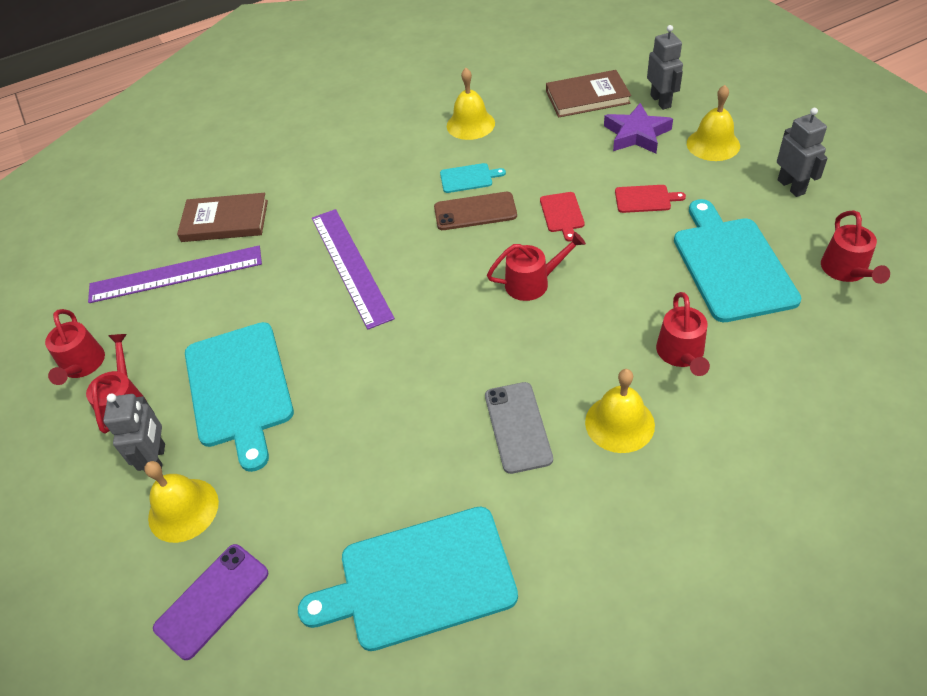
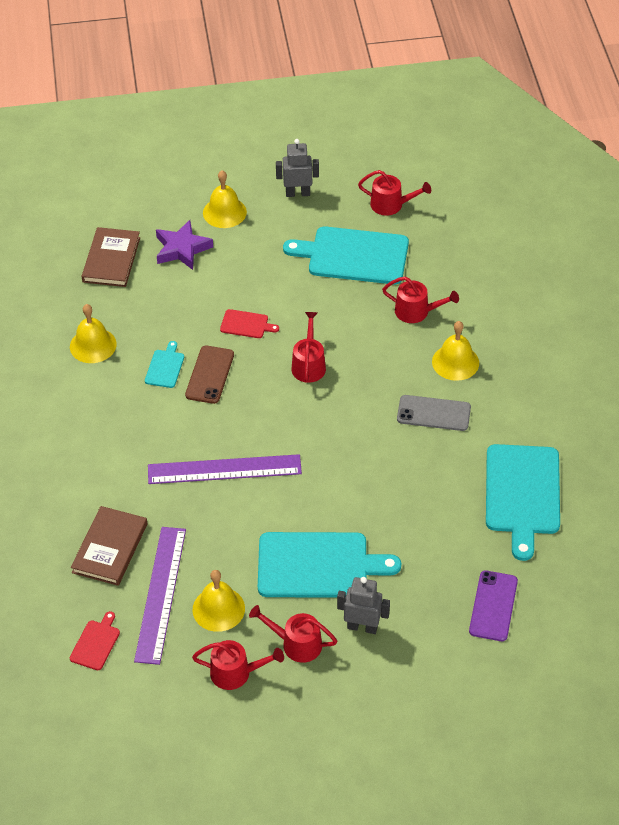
camera: 75 degrees left, 0 degrees up
(183, 509) = (415, 615): yellow bell -> yellow bell (218, 609)
(212, 600) = (493, 606): purple phone -> purple phone turned 45 degrees clockwise
(645, 199) = (260, 273): red cutting board -> red cutting board (96, 643)
(661, 101) = (150, 219): grey robot -> none

